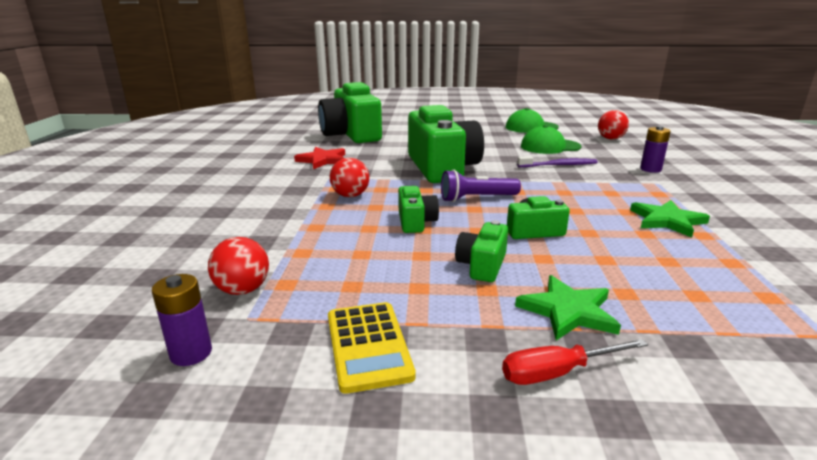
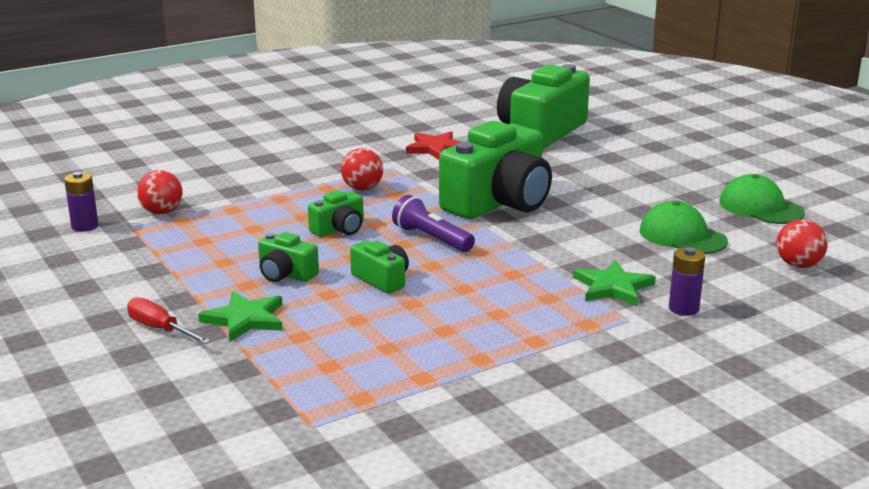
camera: 55 degrees right, 0 degrees up
(368, 346) = (136, 268): yellow calculator -> none
(482, 265) = (286, 274): green camera -> green camera turned 135 degrees counterclockwise
(559, 165) = (609, 255): purple toothbrush -> none
(667, 221) = (498, 337): green star -> green star (612, 287)

